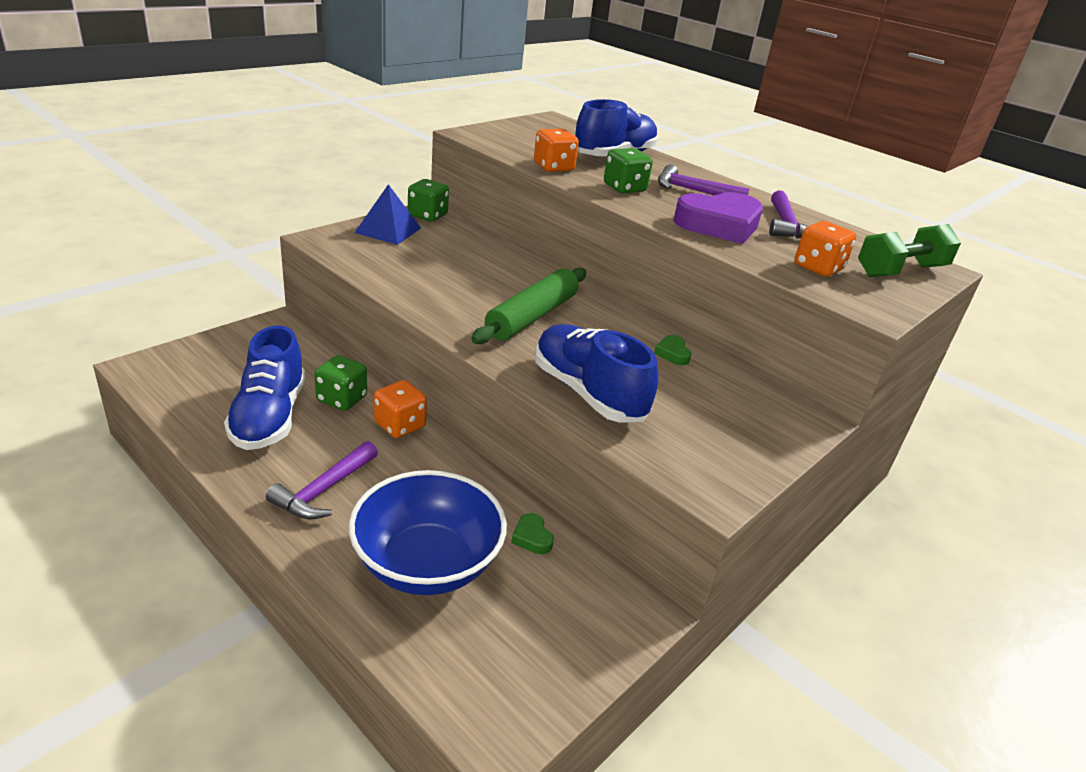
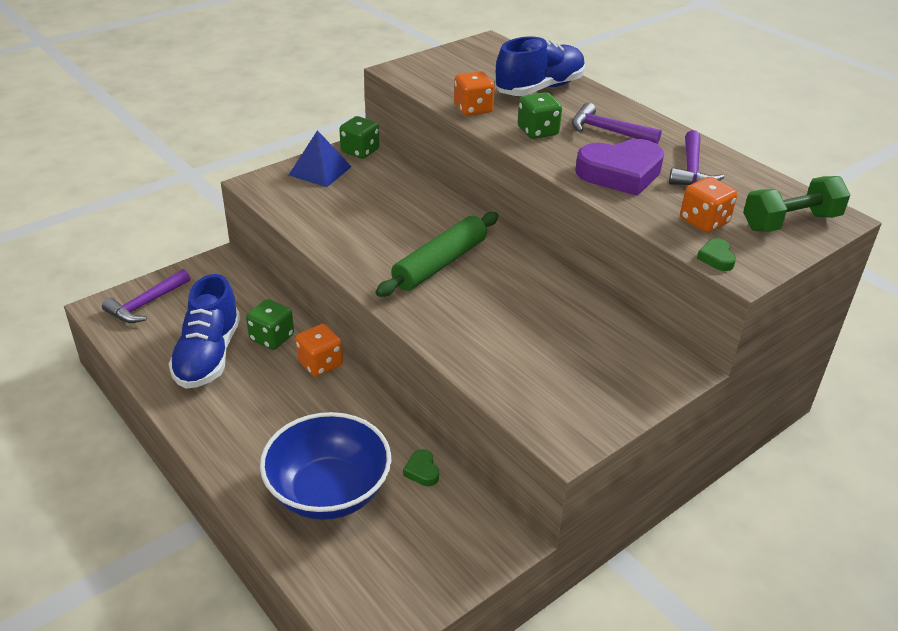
camera: 10 degrees right, 5 degrees up
(323, 490) = (249, 425): purple hammer -> purple hammer (146, 304)
(588, 393) = (475, 343): blue shoe -> none
(672, 353) = (566, 301): green heart -> green heart (716, 258)

